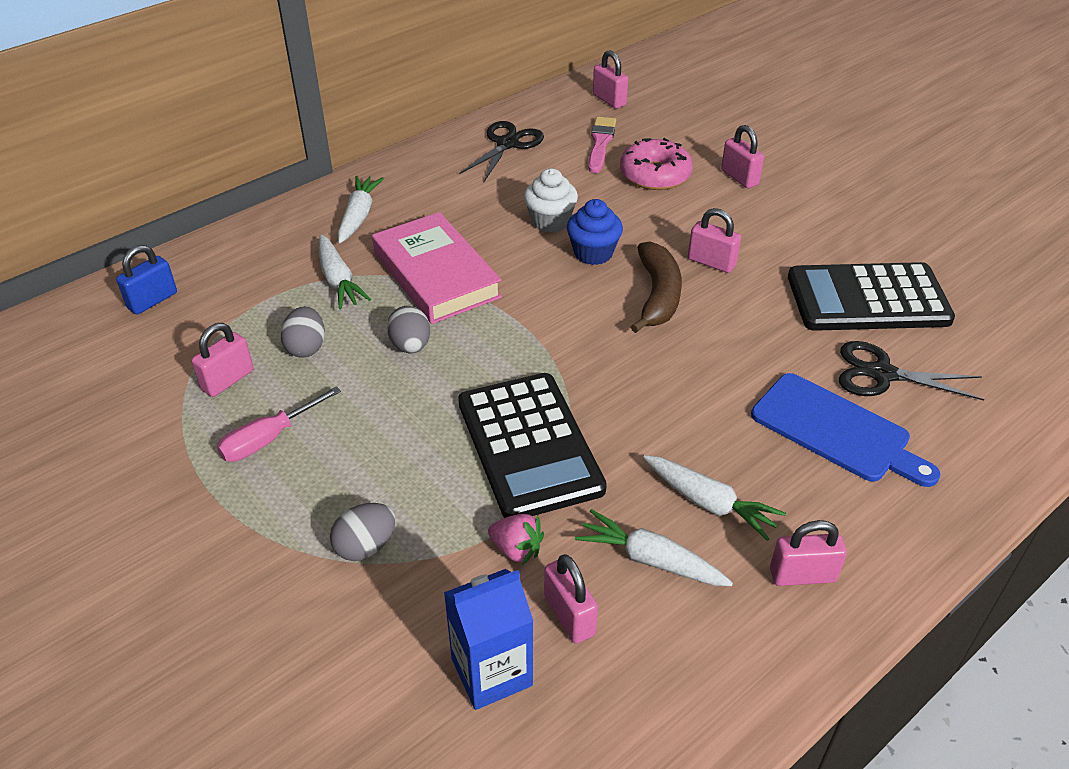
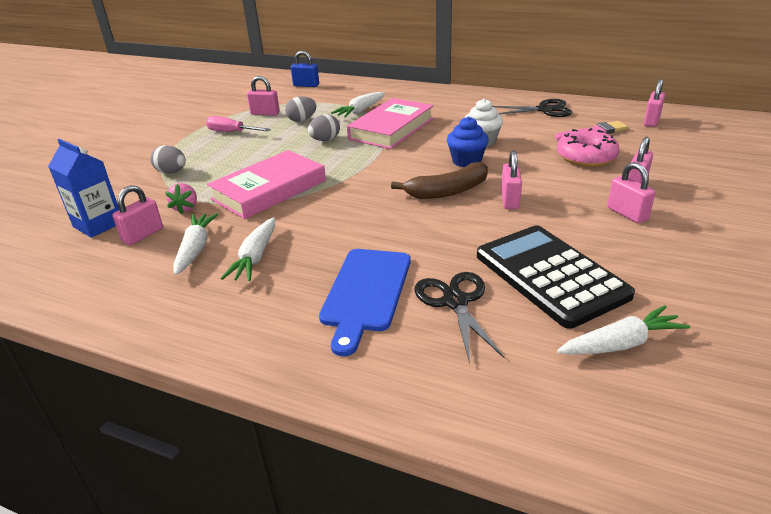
camera: 65 degrees right, 10 degrees down
(359, 216) = (419, 99): white carrot -> white carrot (621, 343)
(529, 445) = (269, 190): black calculator -> pink book
(802, 575) = (205, 308): pink padlock -> pink padlock (627, 214)

